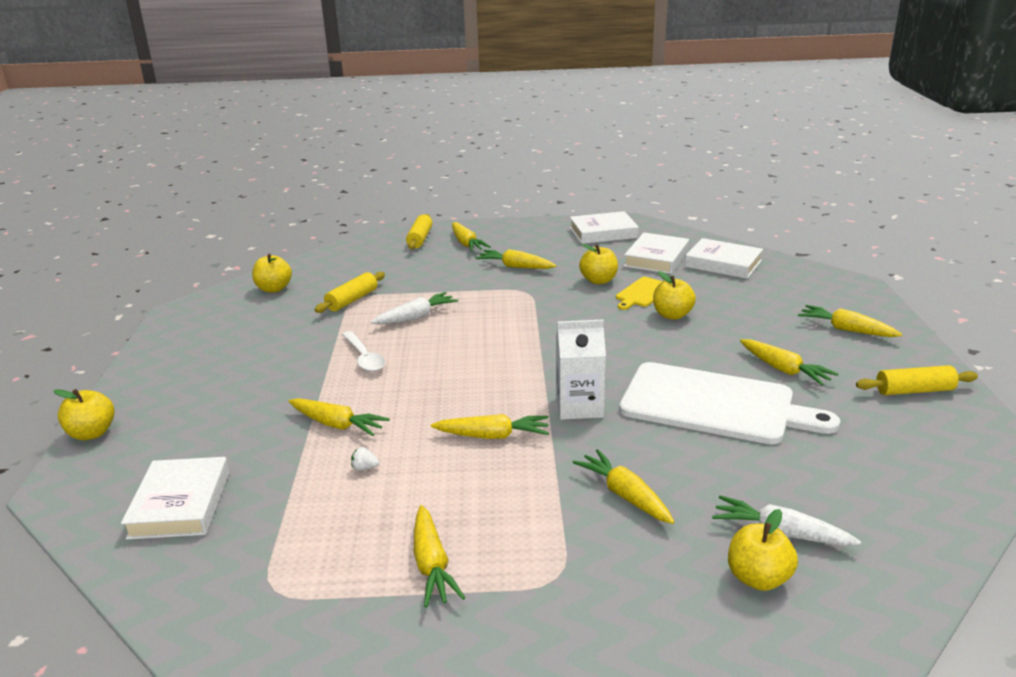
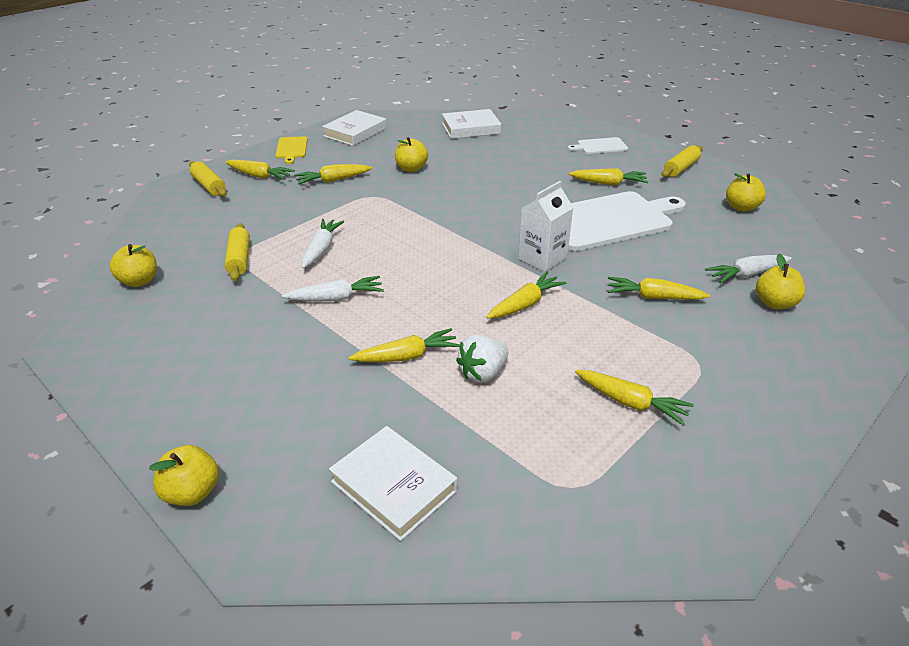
camera: 45 degrees left, 10 degrees up
(364, 358) = (336, 298): white spoon -> white carrot
(364, 468) = (482, 373): white strawberry -> white strawberry, size x2.18
(642, 293) = (455, 166): yellow cutting board -> yellow cutting board (291, 149)
(656, 258) = (423, 139): white book -> none
(672, 315) = (497, 174): yellow apple -> yellow apple (741, 207)
(846, 330) = (600, 146): yellow carrot -> white cutting board

